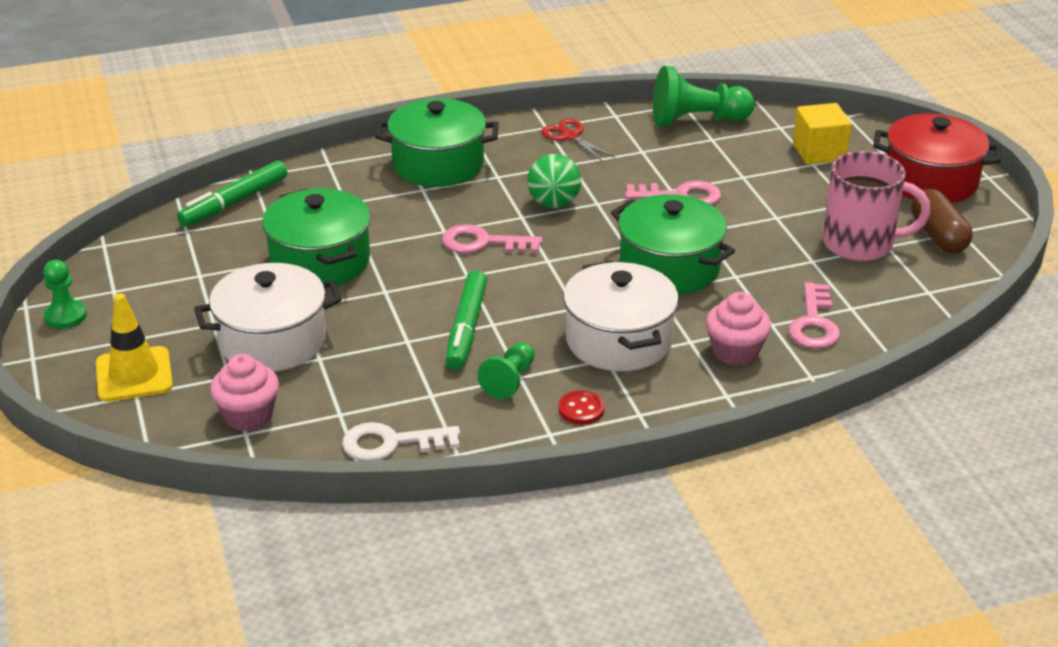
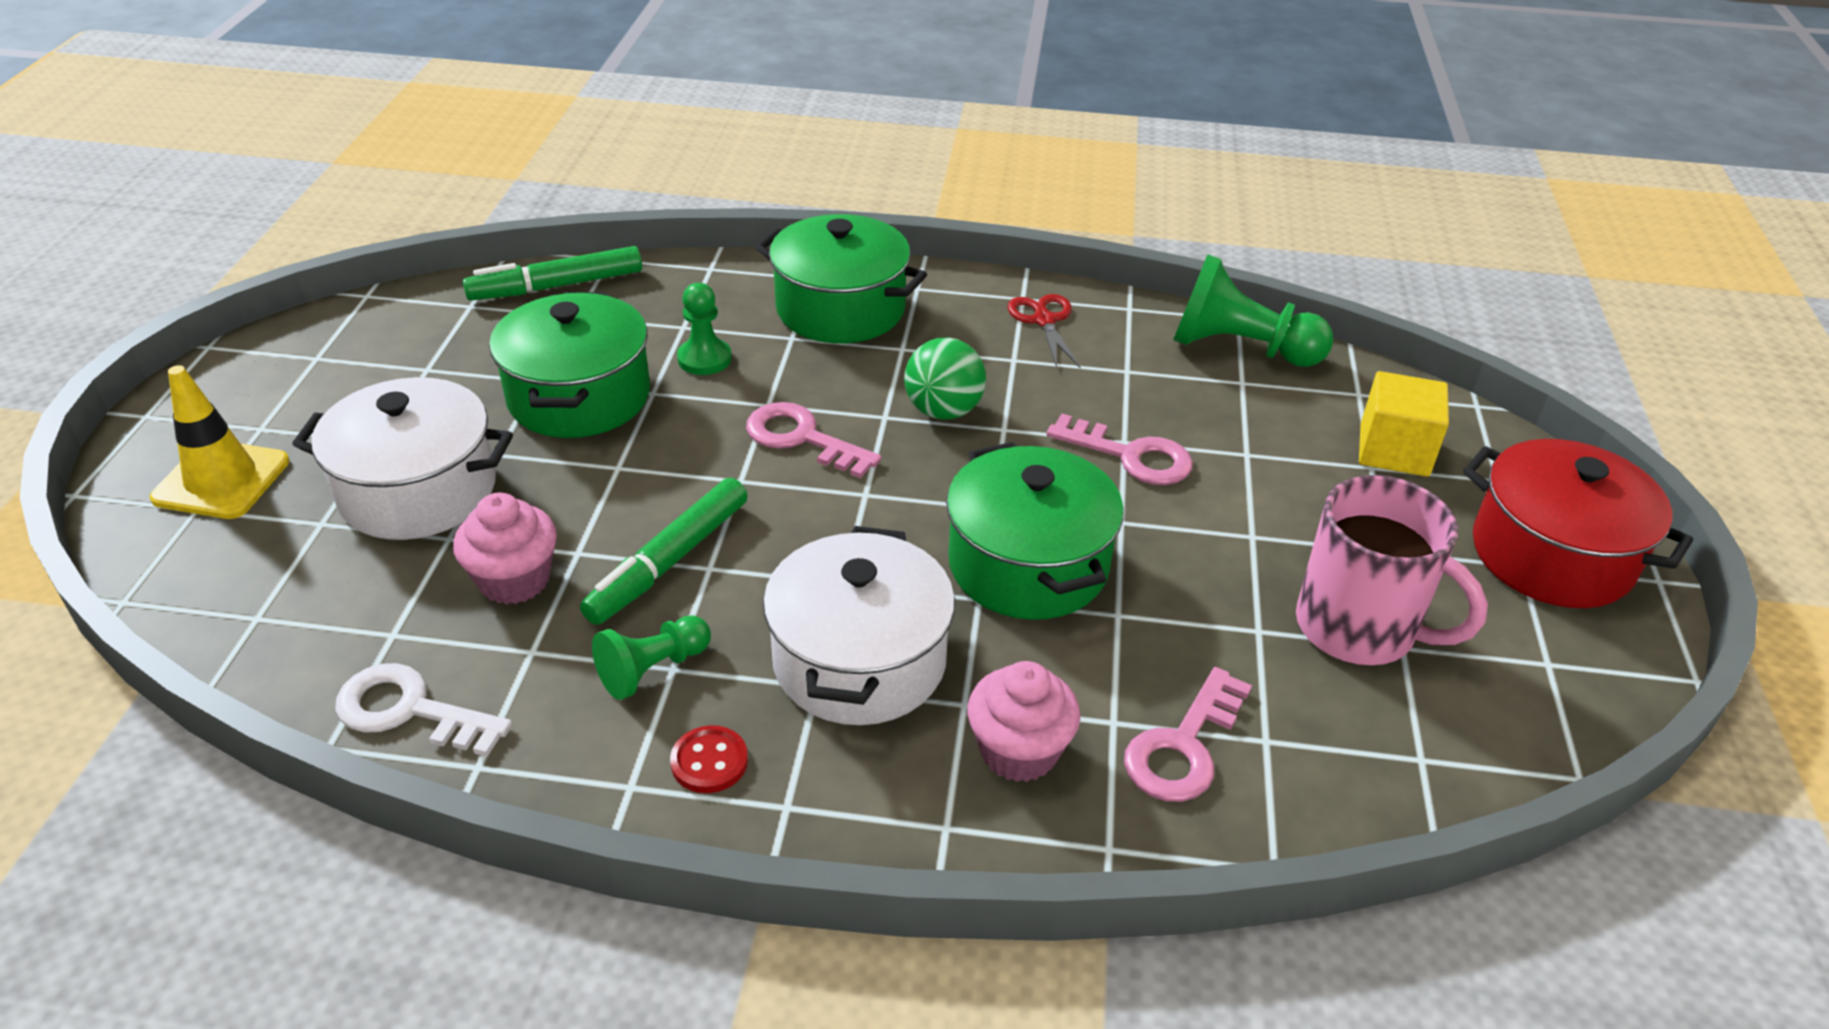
camera: 25 degrees right, 5 degrees up
(65, 316) = (233, 373): green pawn -> green pawn (704, 359)
(248, 416) = (284, 592): pink cupcake -> pink cupcake (514, 580)
(938, 236) = (1504, 659): brown capsule -> none

